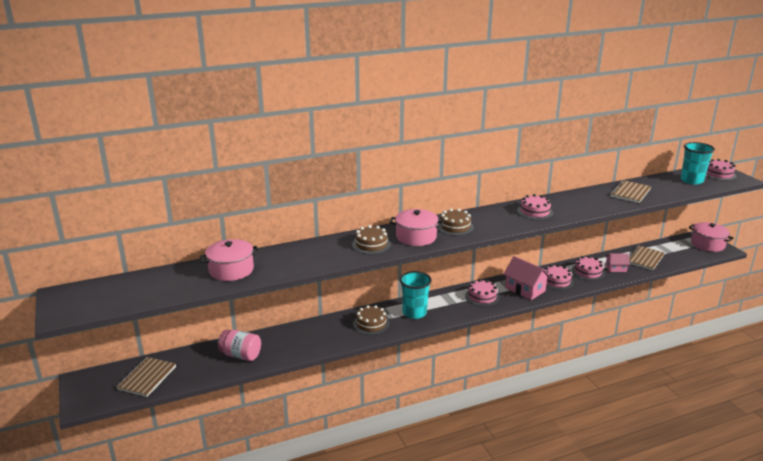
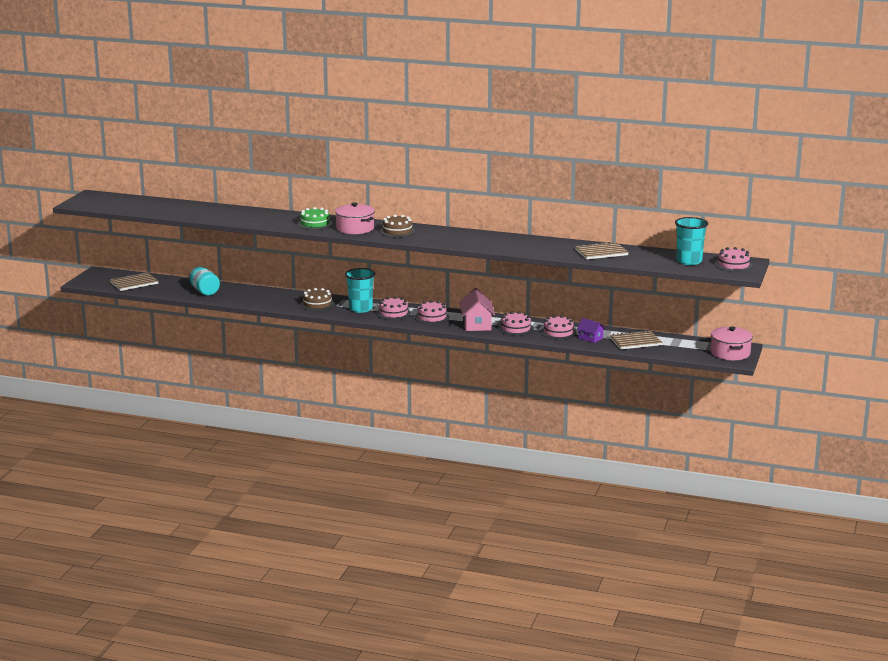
camera: 40 degrees right, 5 degrees down
(231, 270) = (201, 211): pink pot -> none
(241, 355) = (204, 291): pink jar -> turquoise jar
(371, 244) = (315, 224): brown cake -> green cake
(535, 212) = (482, 240): pink cake -> pink cake (393, 313)
(616, 268) = (590, 338): pink house -> purple house

